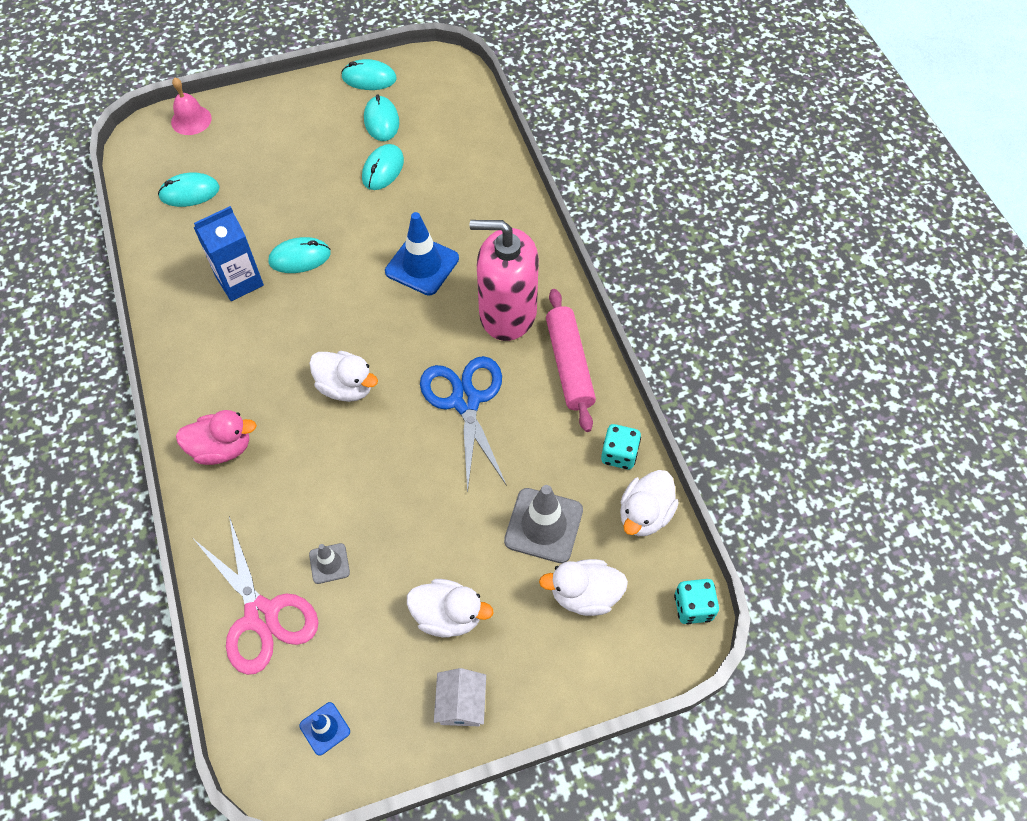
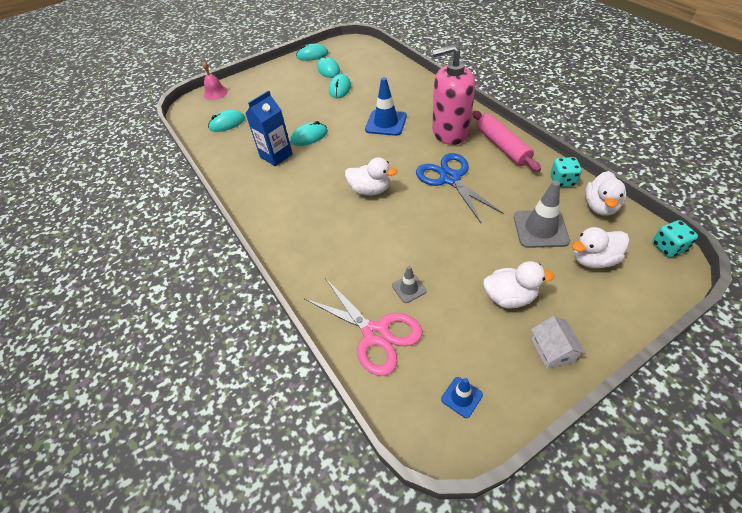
camera: 10 degrees left, 10 degrees down
(222, 448) = (302, 242): pink duck -> none

